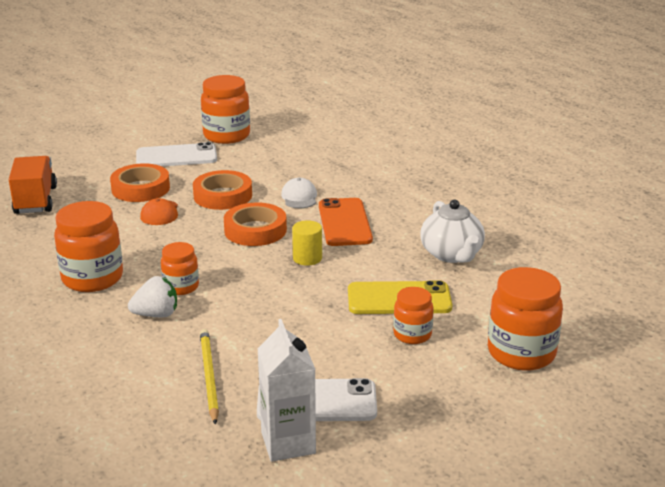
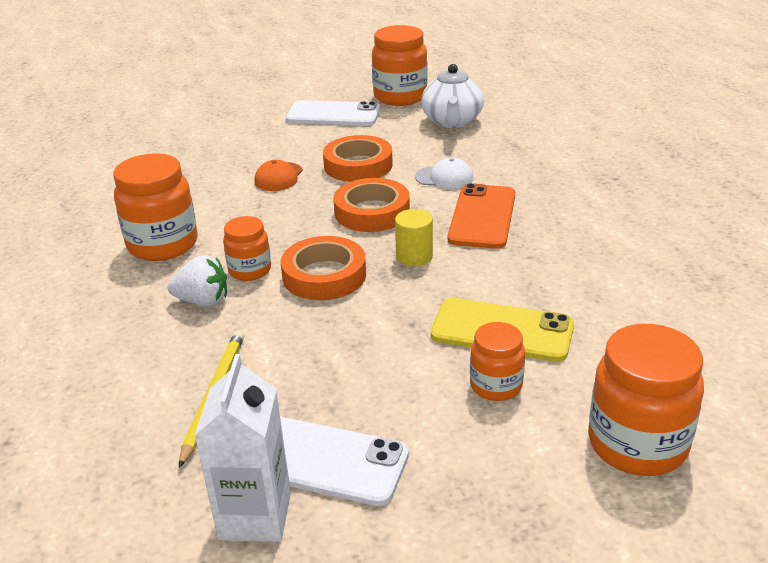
camera: 20 degrees right, 5 degrees up
(35, 200) = (162, 147): orange truck -> none
(140, 188) = (275, 146): orange tape -> orange tape (324, 275)
(299, 197) = (444, 178): white cap -> white cap turned 90 degrees clockwise
(452, 254) = (600, 279): white teapot -> white teapot (452, 121)

